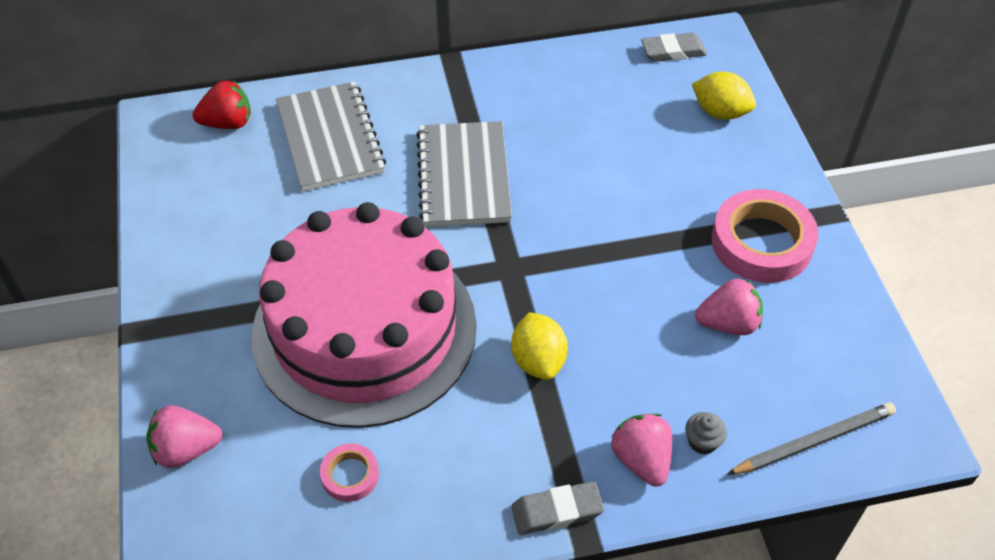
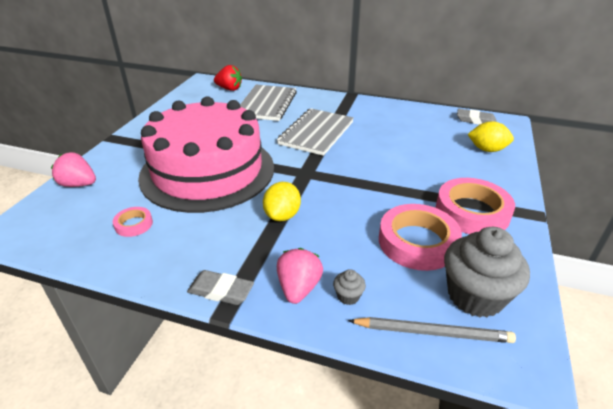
camera: 30 degrees right, 15 degrees down
(720, 112) = (487, 149): yellow lemon -> yellow lemon turned 45 degrees counterclockwise
(728, 323) = (417, 242): pink strawberry -> pink tape
(829, 372) = (475, 296): none -> grey cupcake

